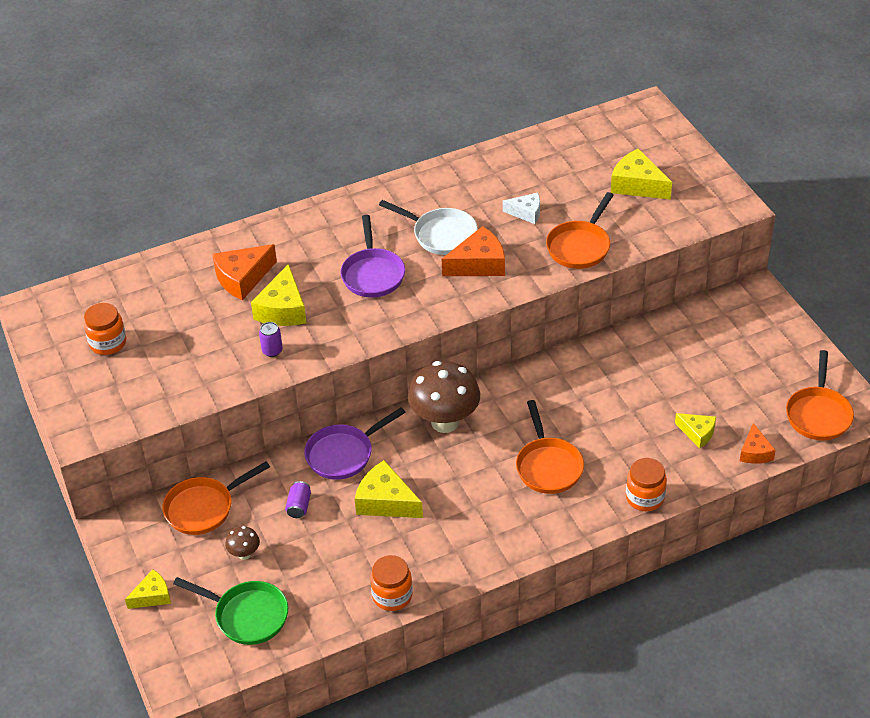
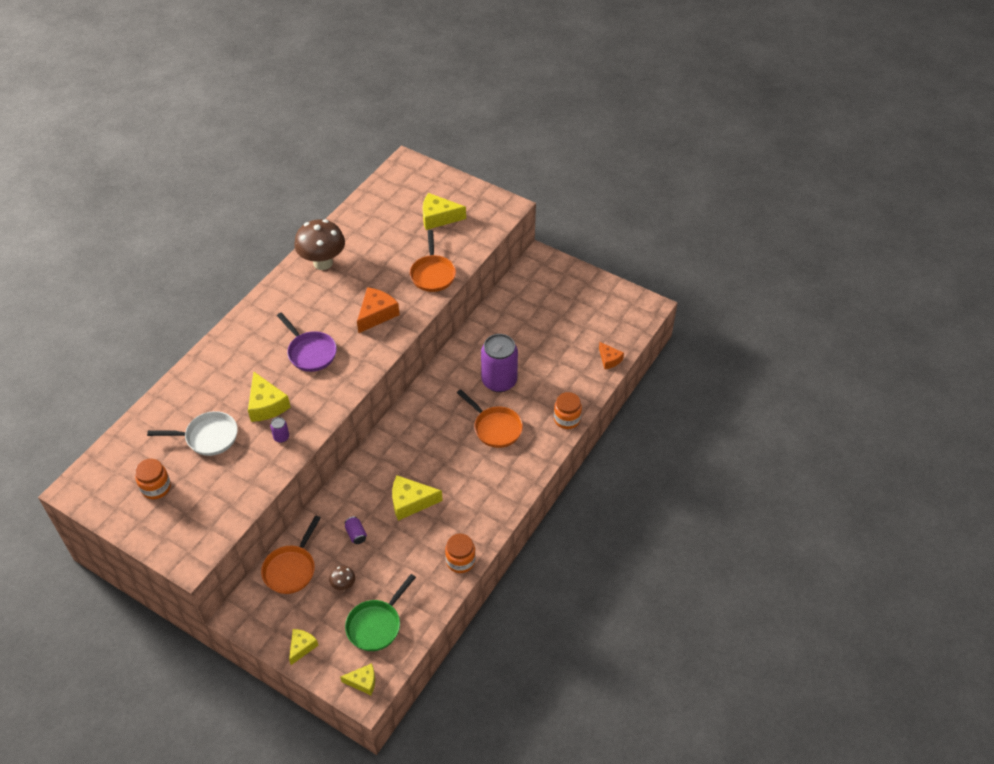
camera: 35 degrees left, 5 degrees up
(242, 278) = (220, 396): orange cheese -> none
(247, 615) = (376, 625): green pan -> green pan turned 135 degrees clockwise
(343, 454) = (359, 484): purple pan -> none
(441, 235) = (336, 305): white pan -> white pan (208, 437)
(445, 422) = (410, 430): brown mushroom -> brown mushroom (323, 263)
(526, 213) = (381, 266): white cheese -> none
(594, 414) = (499, 381): none -> purple can
(697, 433) = (568, 363): yellow cheese -> yellow cheese (363, 682)
(818, 414) = (628, 318): orange pan -> none

